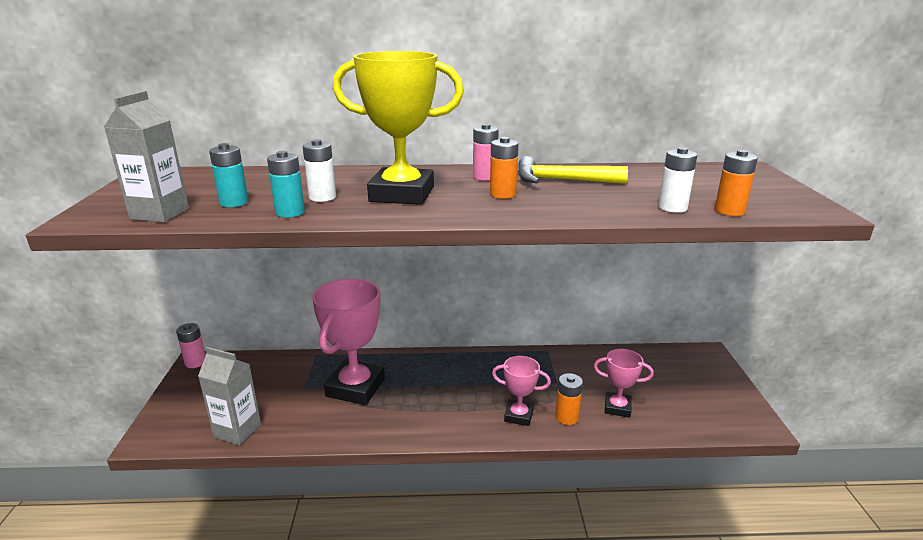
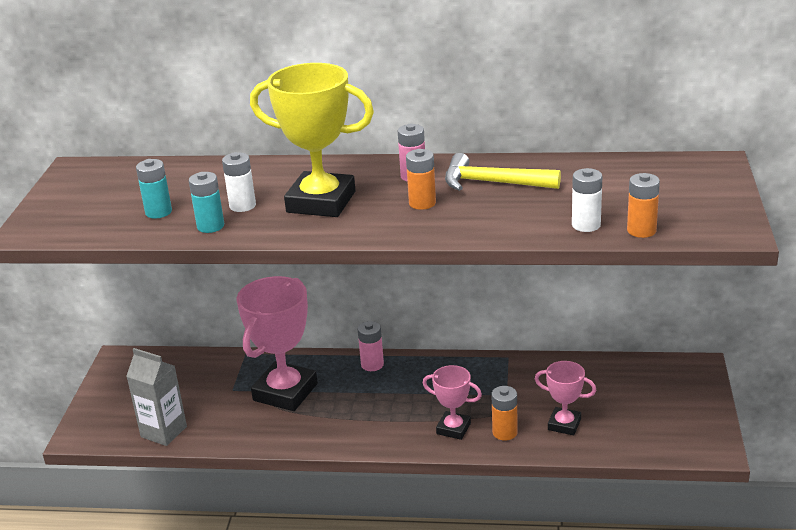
camera: 10 degrees right, 5 degrees up
(160, 214) = (92, 226): grey carton -> none
(195, 362) = (118, 358): pink battery -> pink battery (372, 364)

